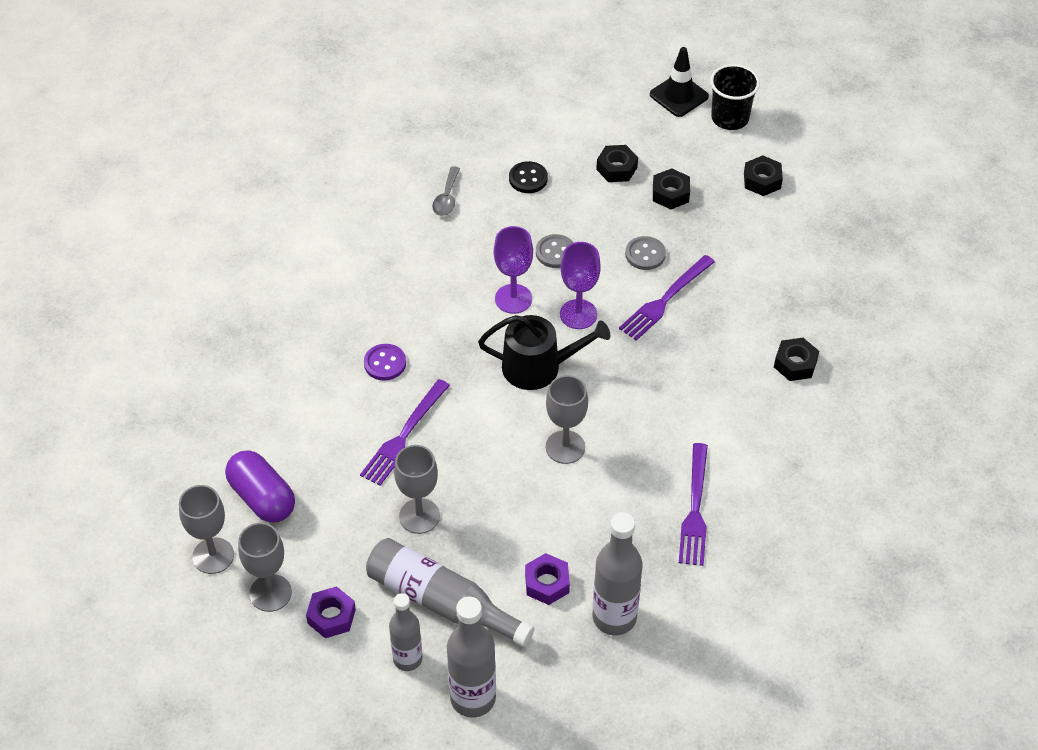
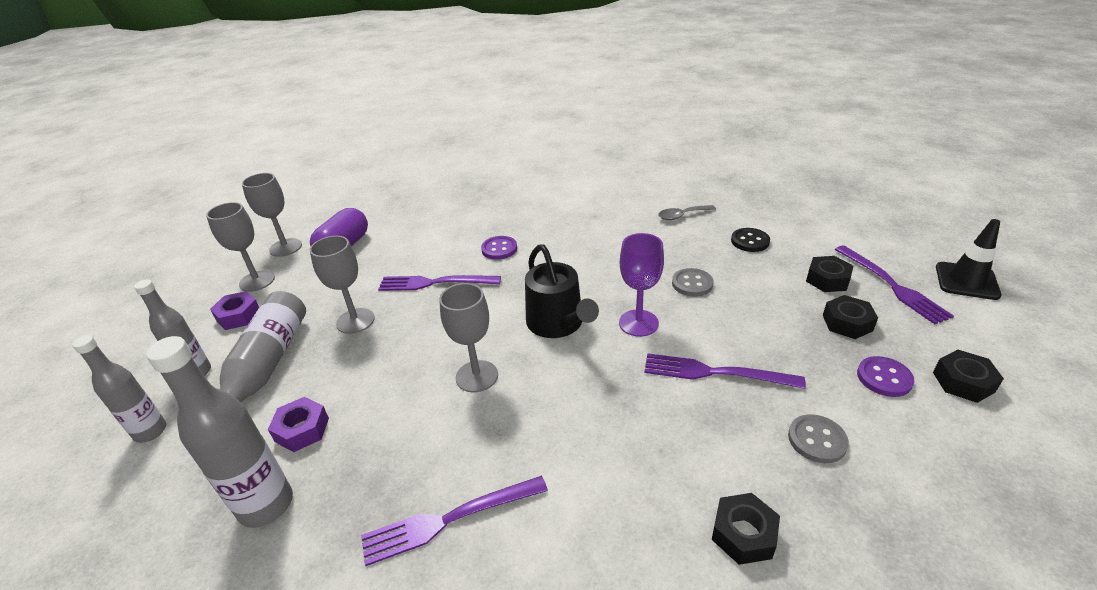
camera: 65 degrees right, 15 degrees down
(473, 698) = (150, 432): grey bottle -> grey bottle, size x0.65
(513, 299) = (618, 282): purple goblet -> none
(645, 254) = (754, 336): grey button -> grey button (817, 440)
(652, 138) = (892, 285): none -> purple fork
(730, 118) = (1000, 324): black cup -> none
(732, 215) = (884, 378): none -> purple button

